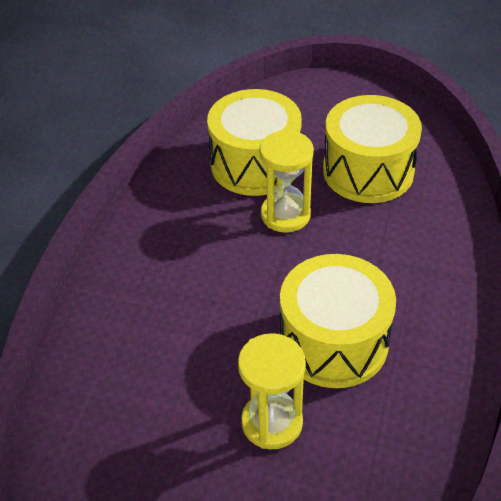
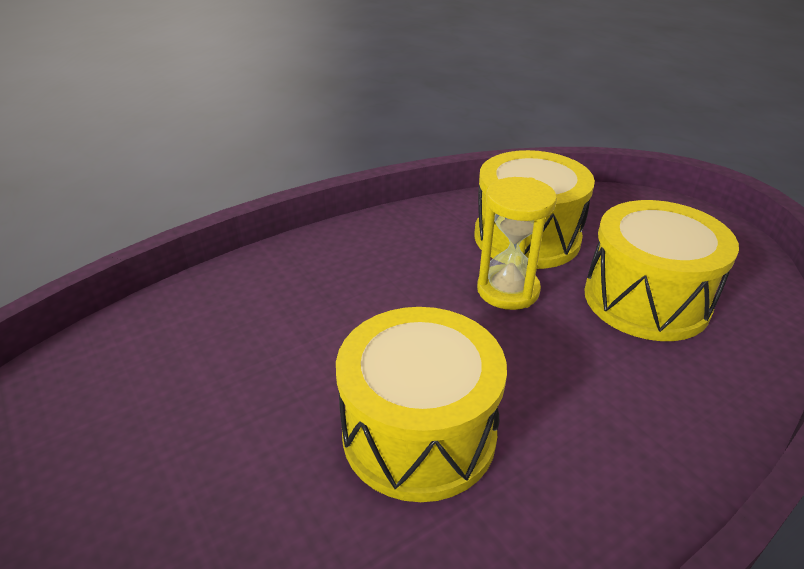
camera: 40 degrees right, 10 degrees down
(272, 422) = (260, 464): yellow hourglass -> none

